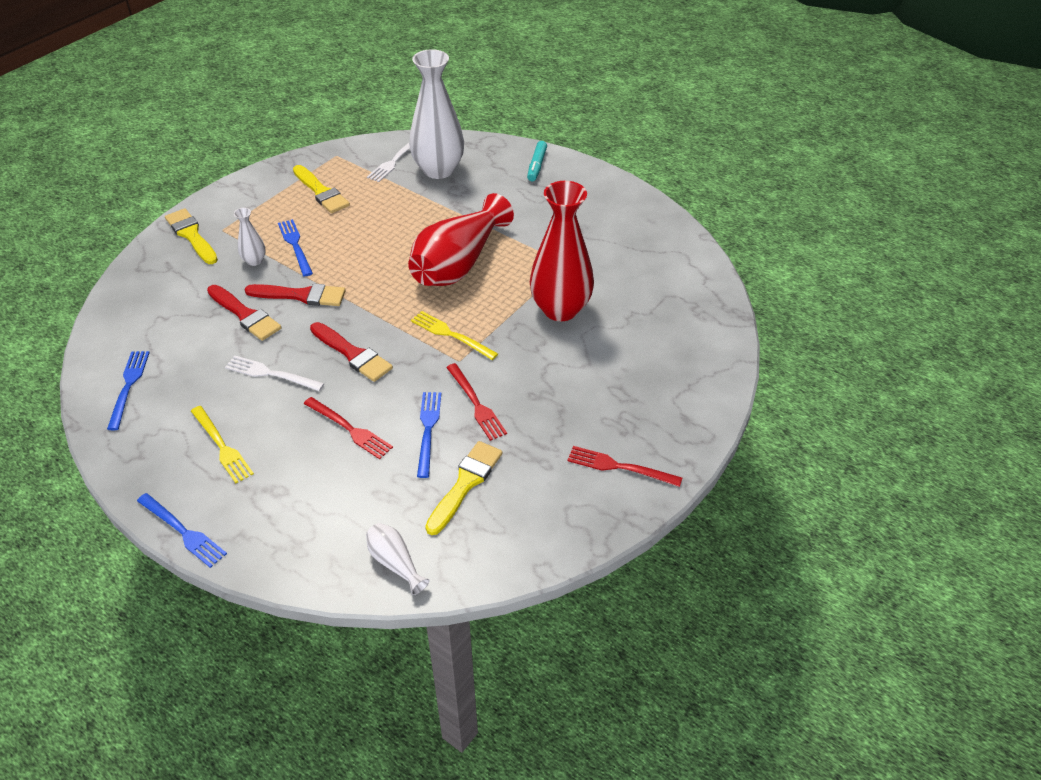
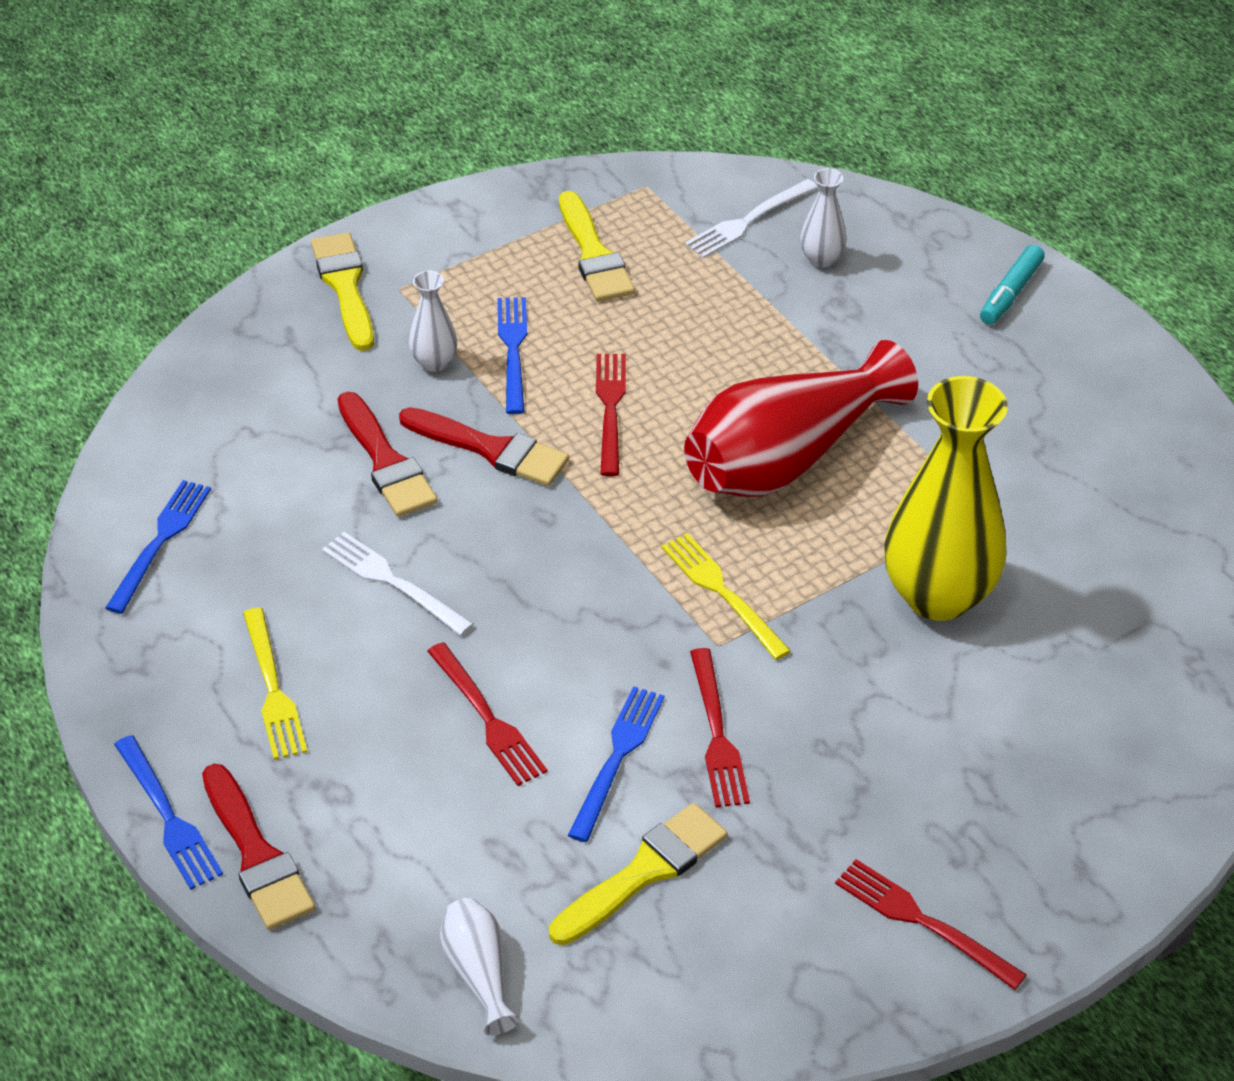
camera: 20 degrees right, 0 degrees up
(352, 354) = (540, 583): red brush -> red brush (256, 855)
(358, 261) = (610, 408): none -> red fork
(438, 170) = (821, 259): white vase -> white vase, size x0.44
(560, 309) = (938, 596): red vase -> yellow vase

